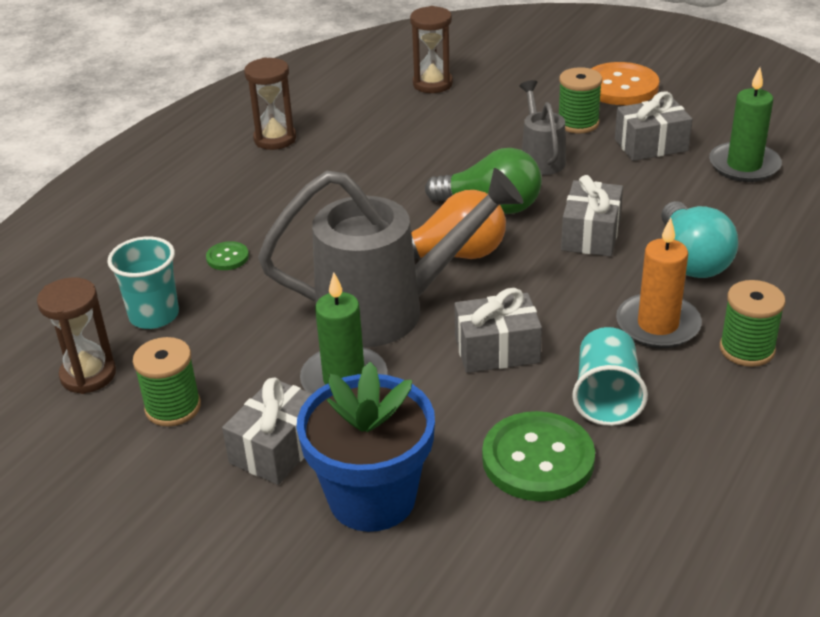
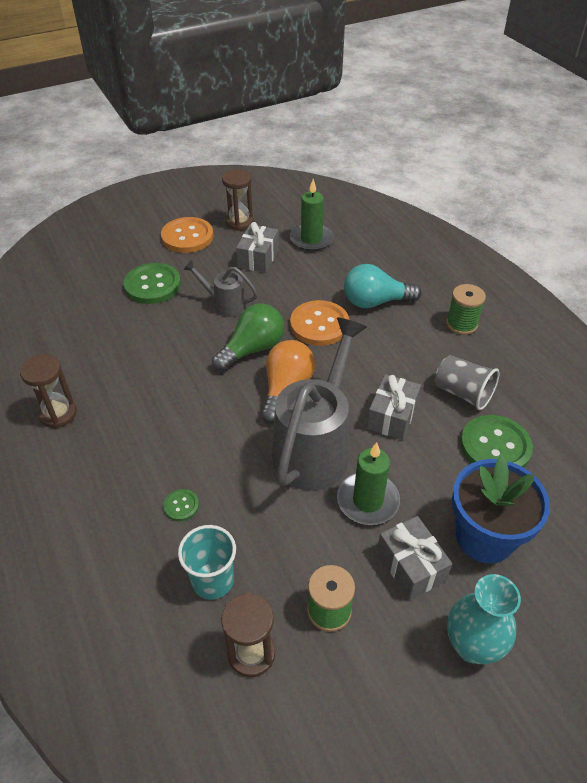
camera: 60 degrees left, 10 degrees up
(202, 538) = (472, 645): none -> turquoise vase
(432, 84) = (86, 306): brown hourglass -> brown hourglass (239, 222)
(512, 104) = (152, 285): none -> green button
(578, 123) = (205, 272): green spool -> none
(591, 234) = (319, 325): grey gift -> orange button
(606, 396) = (462, 393): turquoise cup -> grey cup
(657, 325) = (419, 343): orange candle -> none
(691, 260) = (375, 302): turquoise light bulb -> turquoise light bulb turned 150 degrees clockwise

